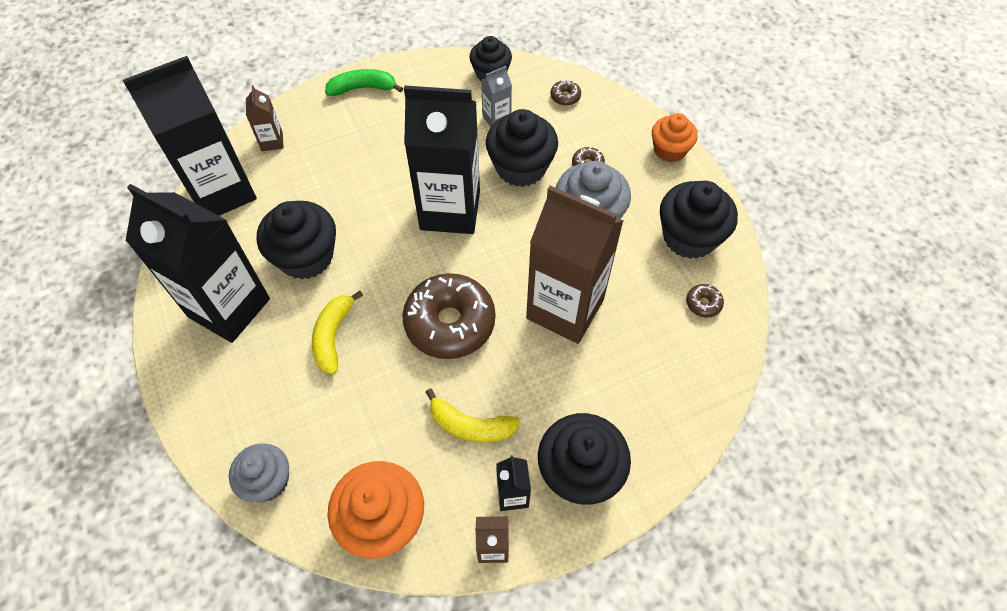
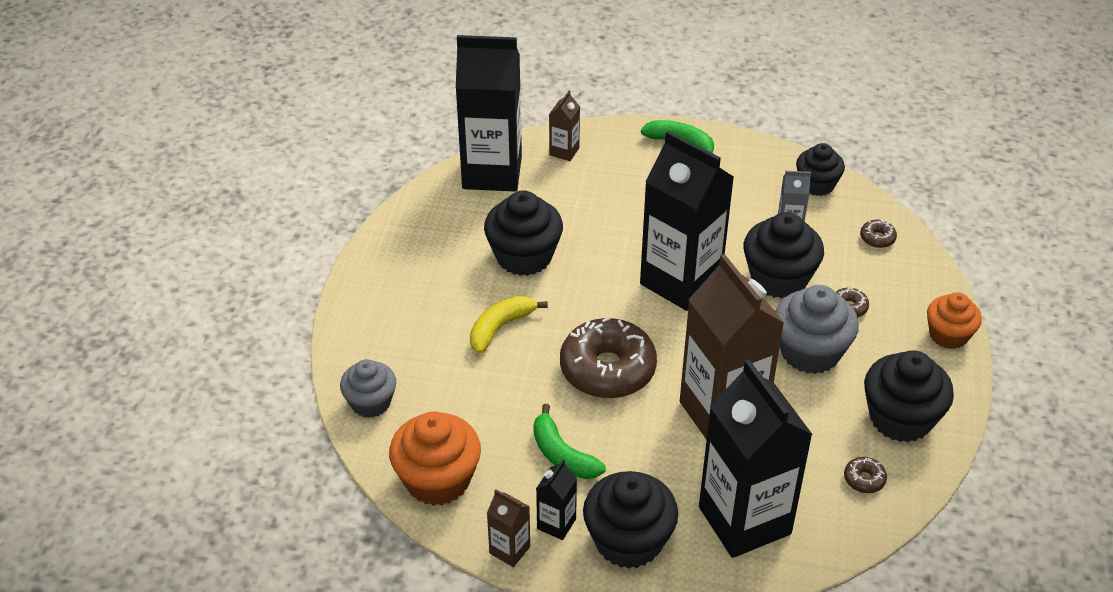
camera: 35 degrees right, 15 degrees down
(229, 308) = (432, 263): black carton -> black carton (744, 520)
(470, 425) = (562, 455): yellow banana -> green banana

